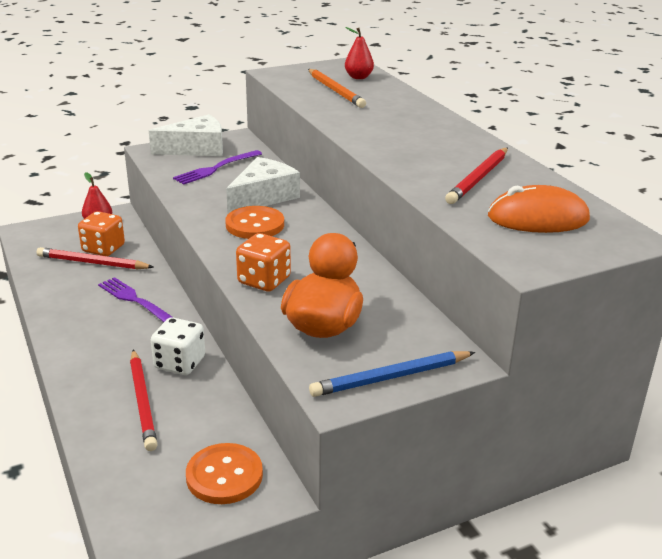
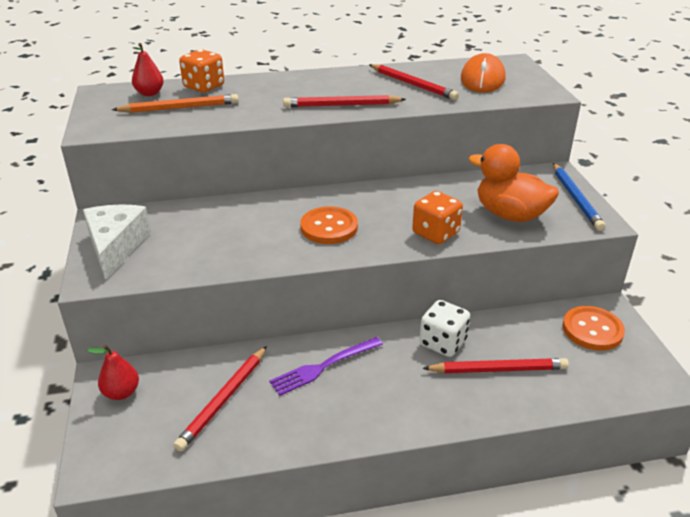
camera: 75 degrees left, 5 degrees up
(103, 249) = (193, 389): orange dice -> orange dice (204, 86)
(215, 169) = (183, 238): purple fork -> none
(263, 197) = (270, 216): white cheese -> none
(388, 149) = (341, 105): none -> red pencil

